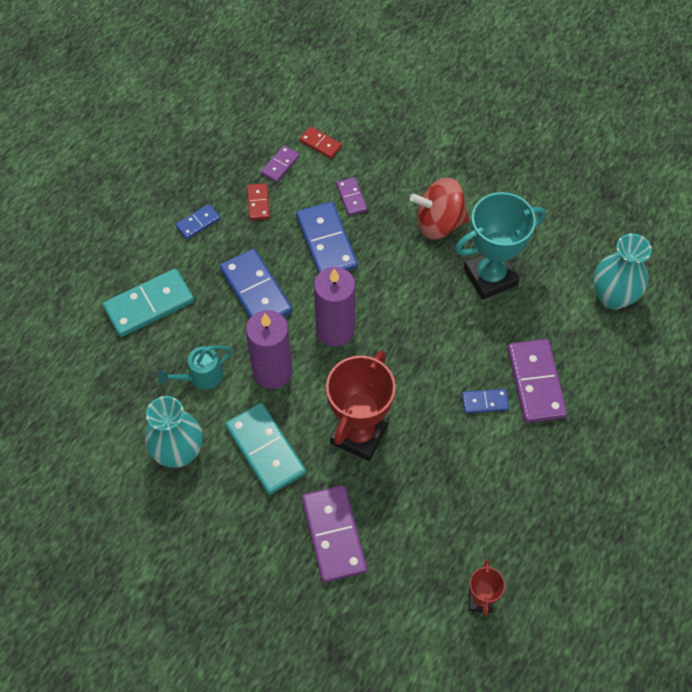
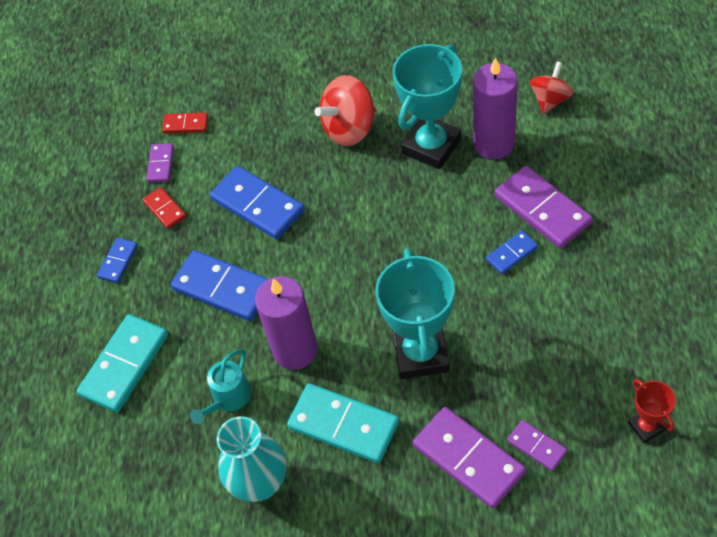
camera: 25 degrees left, 5 degrees down
(335, 330) = (326, 276): purple candle -> purple candle (494, 143)
(351, 197) = (251, 153): purple domino -> purple domino (536, 446)
(359, 434) = (421, 354): red trophy -> turquoise trophy
(612, 297) = (550, 100): turquoise vase -> red spinning top

